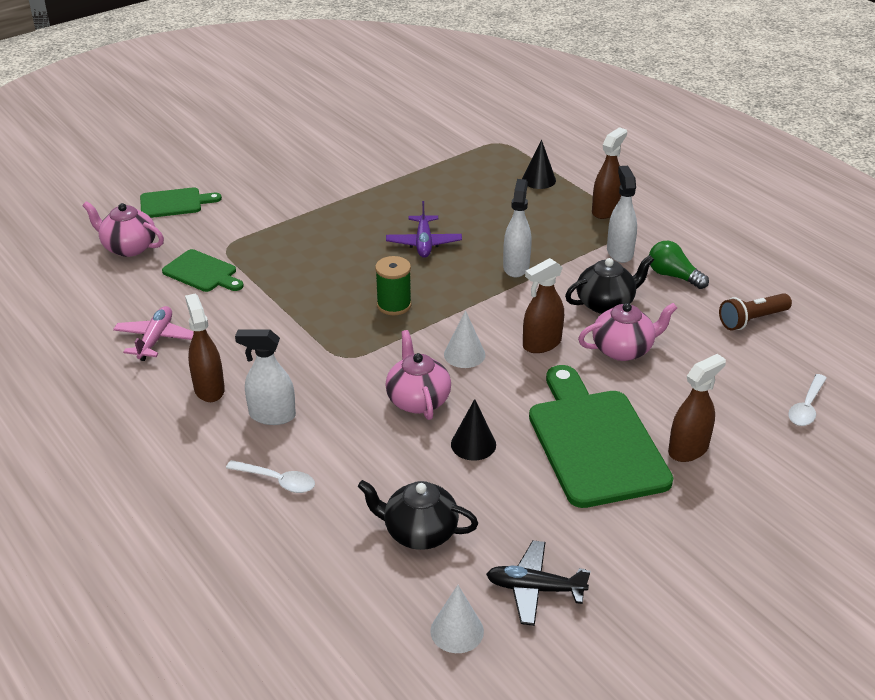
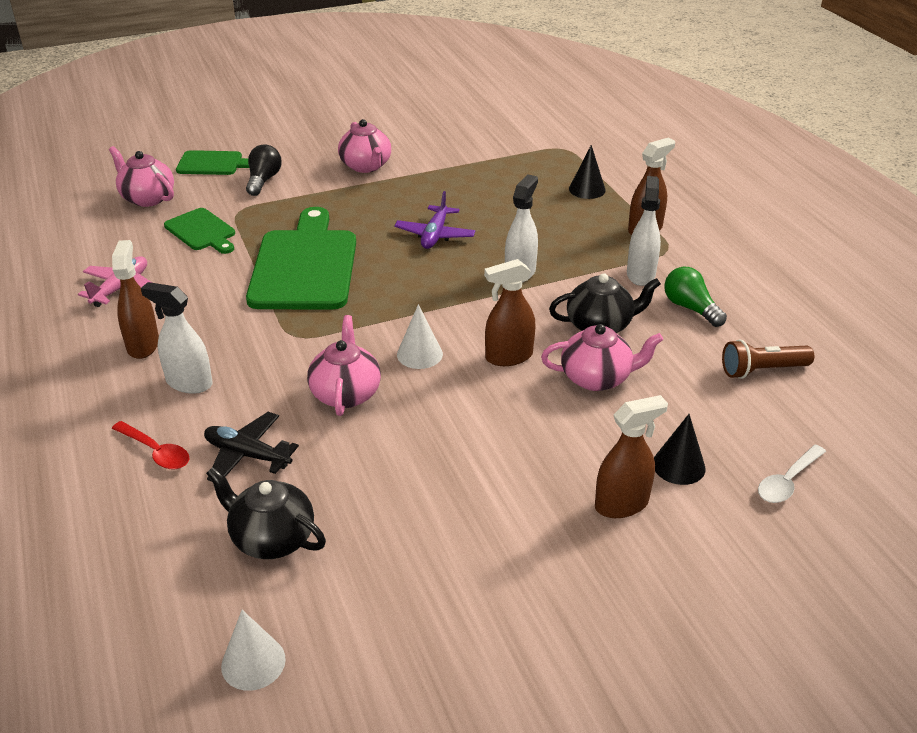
camera: 15 degrees right, 0 degrees up
(234, 213) = (263, 180): none -> black light bulb
(277, 481) = (156, 452): white spoon -> red spoon
(325, 185) = (366, 166): none -> pink teapot
(394, 305) = (372, 292): green spool -> none
(473, 444) = (380, 452): black cone -> black cone (678, 465)
(535, 589) = (365, 632): black plane -> black plane (247, 455)
(594, 442) = (516, 475): green cutting board -> green cutting board (305, 265)

